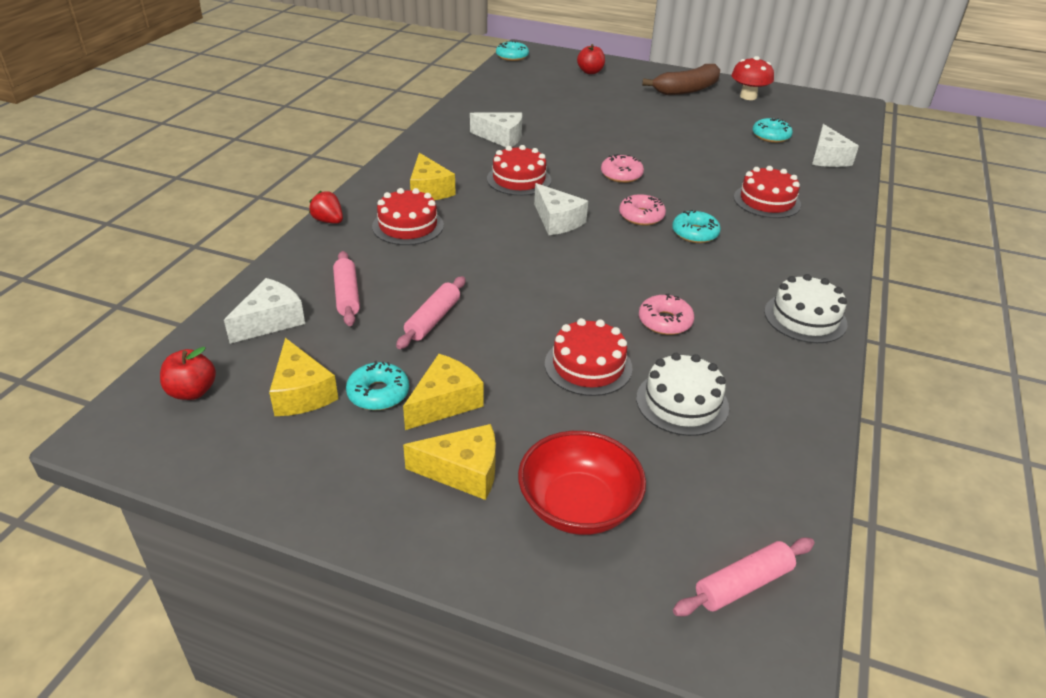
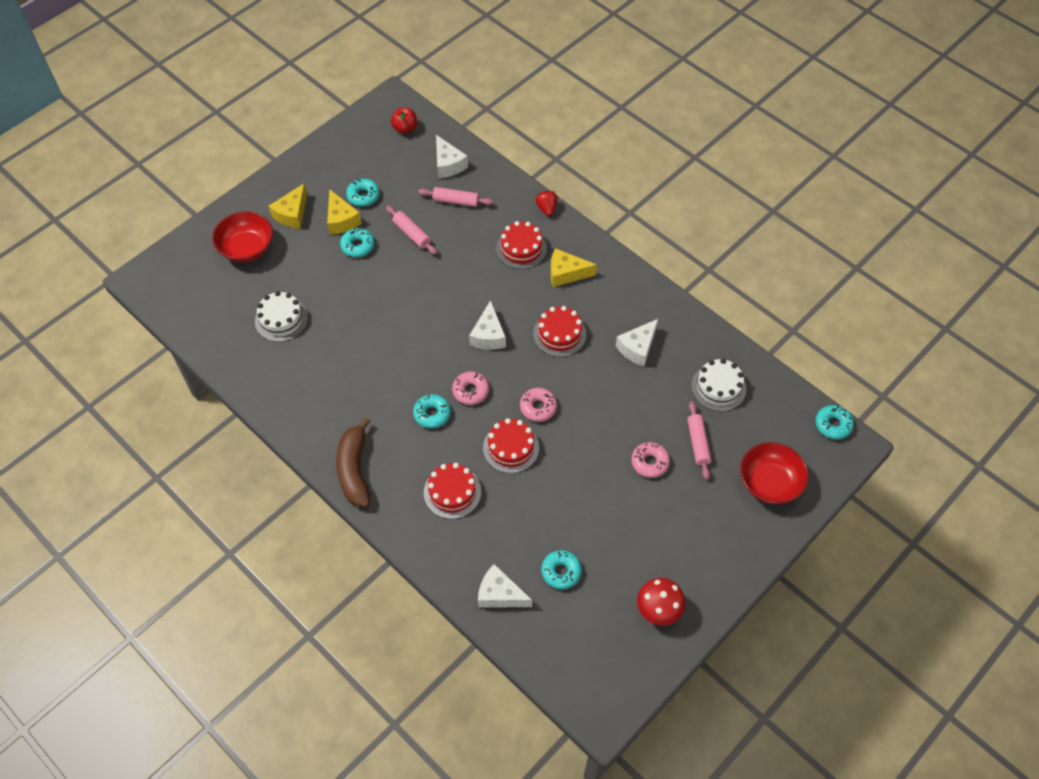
camera: 115 degrees right, 20 degrees up
(301, 393) = (381, 167): yellow cheese -> none
(328, 221) = (546, 208): red strawberry -> red strawberry turned 75 degrees counterclockwise
(488, 366) = (358, 246): none -> turquoise donut
(557, 221) = (488, 335): white cheese -> white cheese turned 75 degrees counterclockwise
(588, 366) = (333, 290): red cake -> red cake (511, 447)
(590, 72) = (769, 483): red apple -> red bowl
(665, 321) = (348, 345): pink donut -> pink donut (650, 462)
(686, 90) = (694, 555): brown banana -> brown banana (355, 470)
(743, 584) = (172, 287): pink rolling pin -> pink rolling pin (698, 443)
(805, 317) = (310, 424): white cake -> white cake (718, 387)

